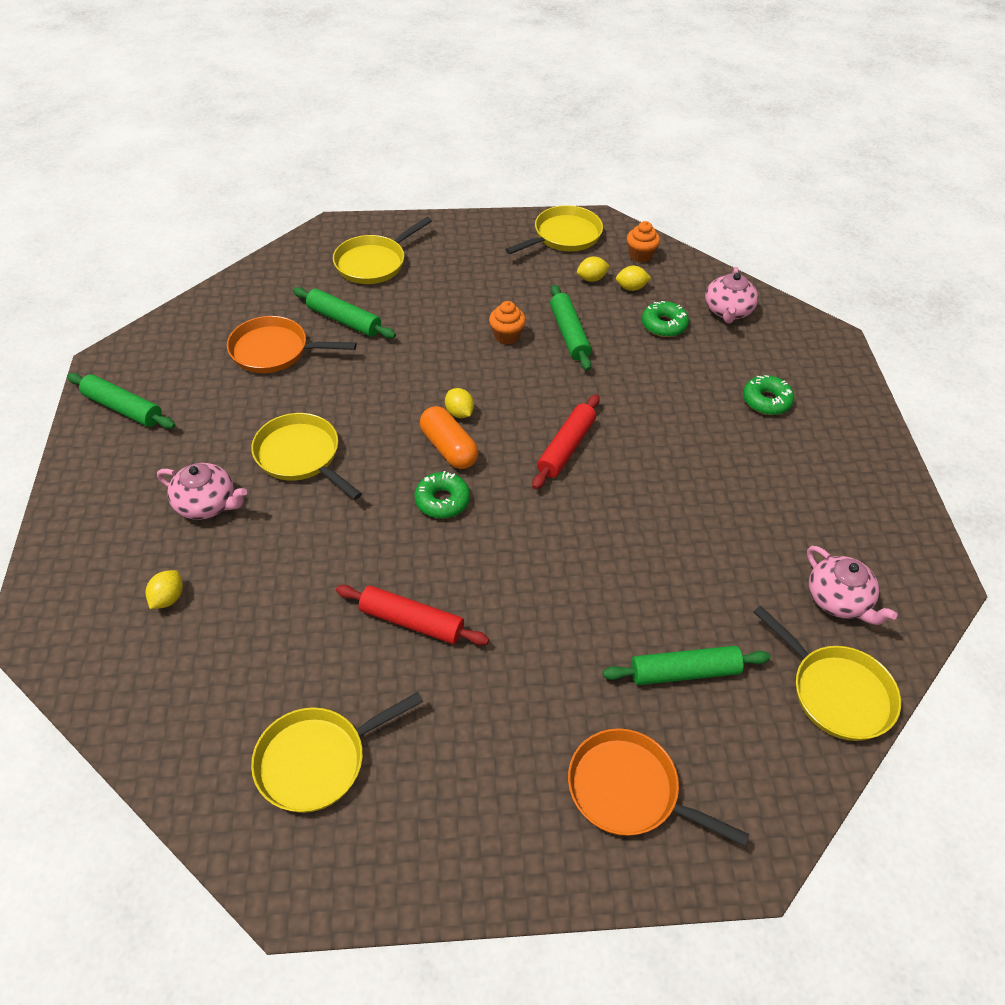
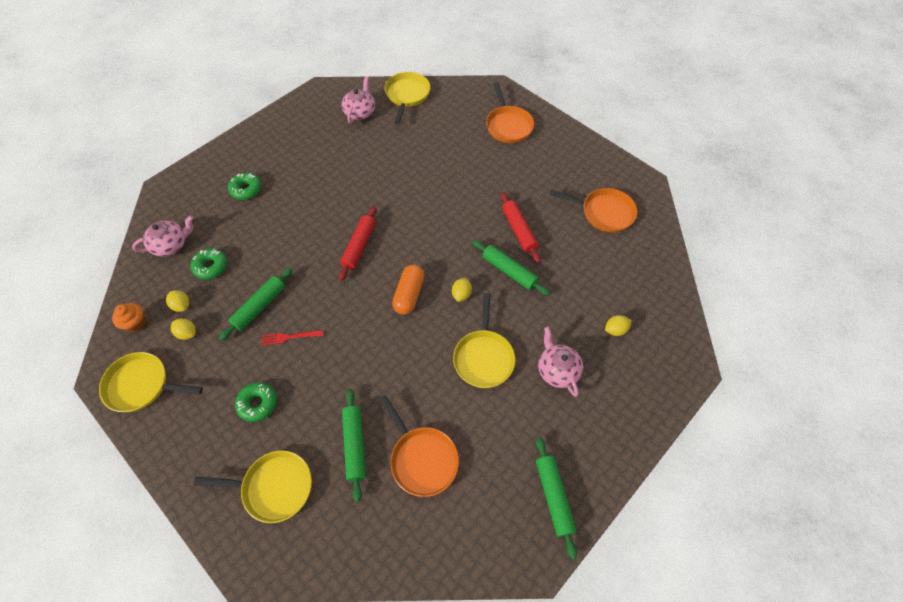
camera: 130 degrees left, 10 degrees up
(317, 760) = (604, 212): yellow pan -> orange pan
(442, 501) = (445, 270): green donut -> green donut (258, 404)
(459, 413) = (378, 310): yellow lemon -> yellow lemon (461, 294)
(506, 336) = (289, 337): orange cupcake -> red fork
(566, 448) = (359, 246): red rolling pin -> red rolling pin turned 60 degrees counterclockwise
(684, 672) = (444, 136): green rolling pin -> green rolling pin (509, 271)

